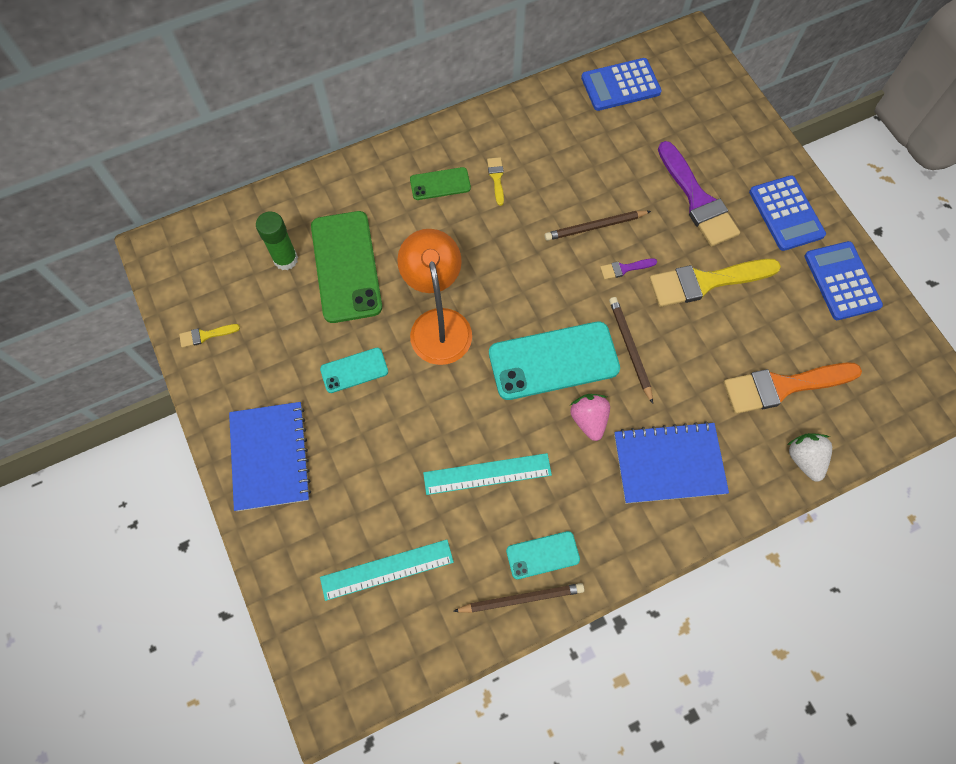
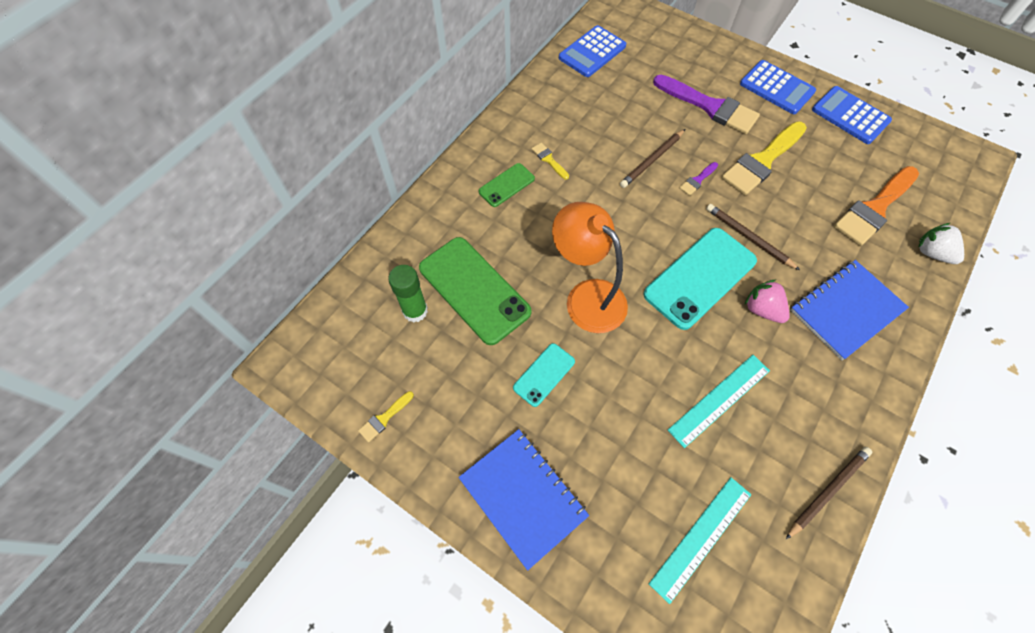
camera: 30 degrees left, 5 degrees down
(543, 555) = (814, 442): turquoise phone -> none

